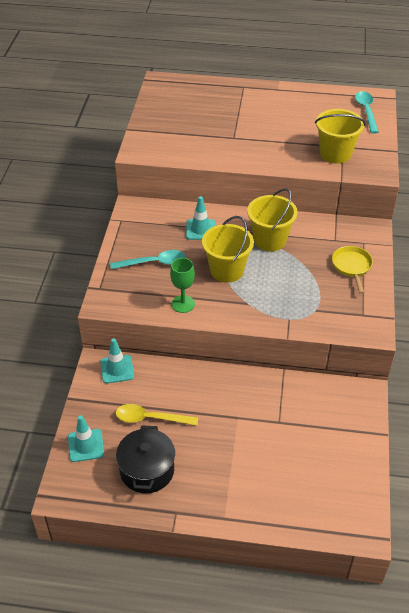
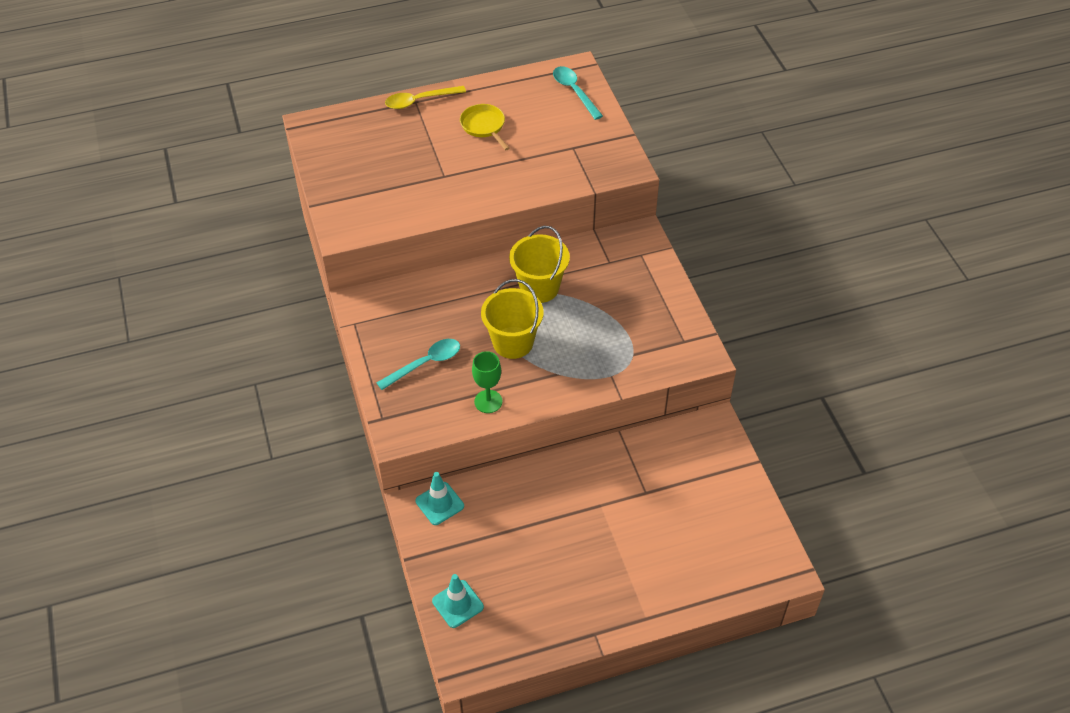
camera: 25 degrees left, 5 degrees up
(147, 470) = (539, 602): black pot -> none
(150, 418) = (510, 544): yellow spoon -> yellow spoon (419, 101)
(200, 229) = (454, 302): turquoise traffic cone -> none
(335, 154) = (570, 160): yellow bucket -> none
(352, 266) = (644, 288): yellow pan -> yellow pan (484, 126)

